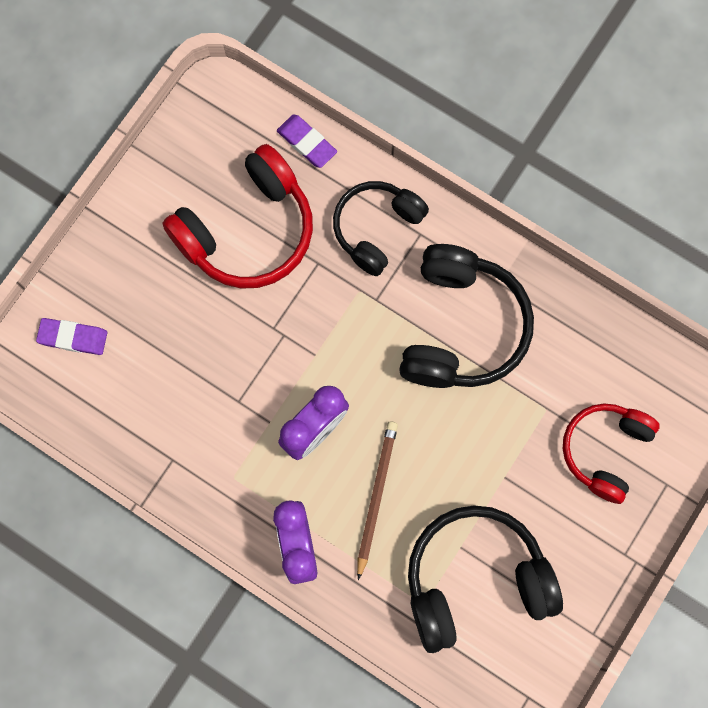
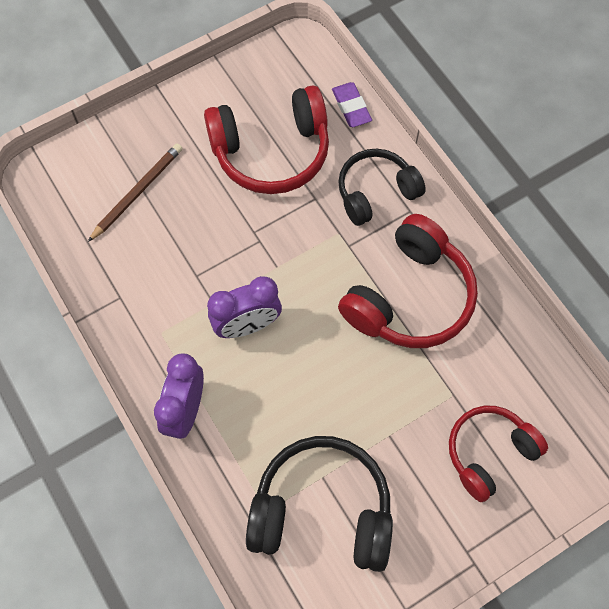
camera: 25 degrees right, 10 degrees down
(73, 337) = (94, 173): purple eraser -> none
(376, 496) = (271, 401): brown pencil -> brown pencil (137, 192)
(461, 327) = (410, 297): black headphones -> red headphones

